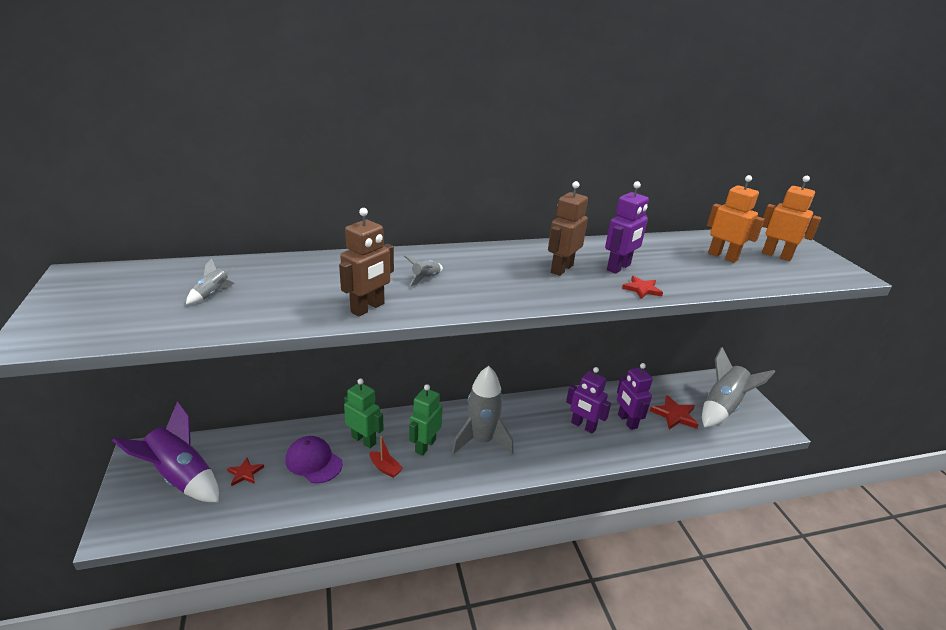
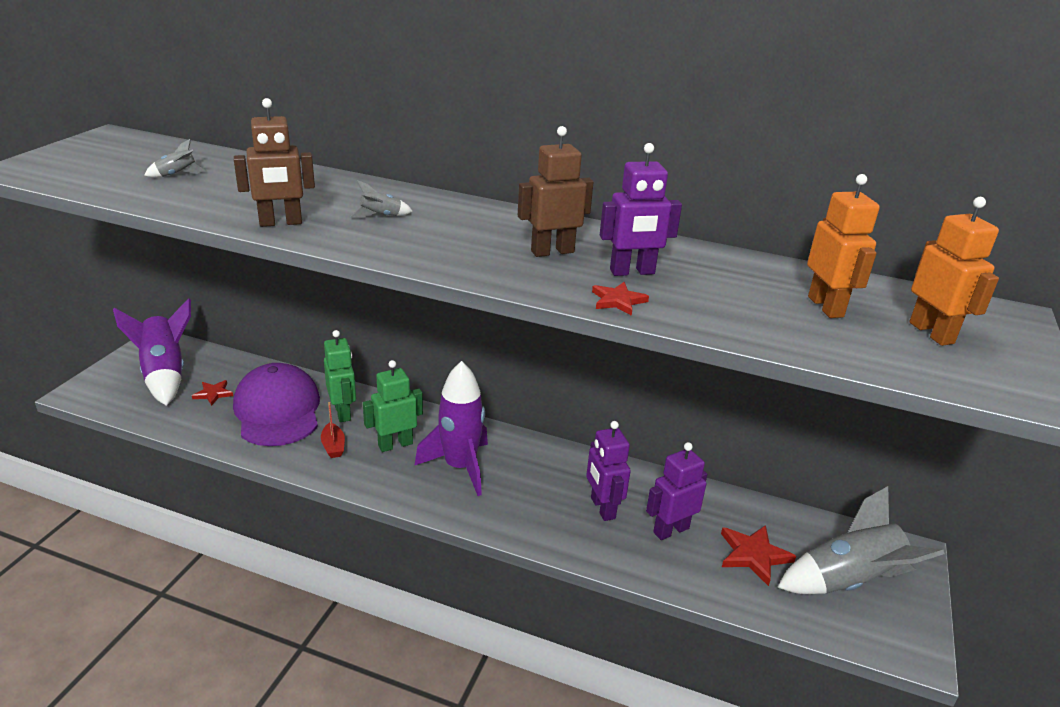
camera: 35 degrees right, 0 degrees up
(313, 461) = (277, 410): purple cap -> purple cap, size x1.60
(481, 441) = (460, 467): grey rocket -> purple rocket
(627, 421) = (670, 530): purple robot -> purple robot turned 45 degrees clockwise

